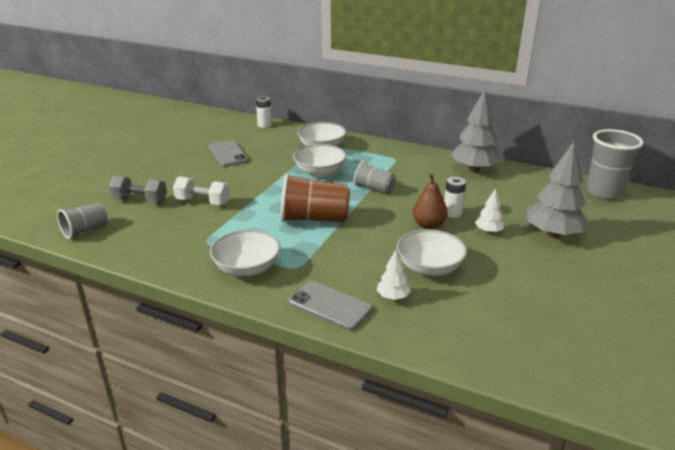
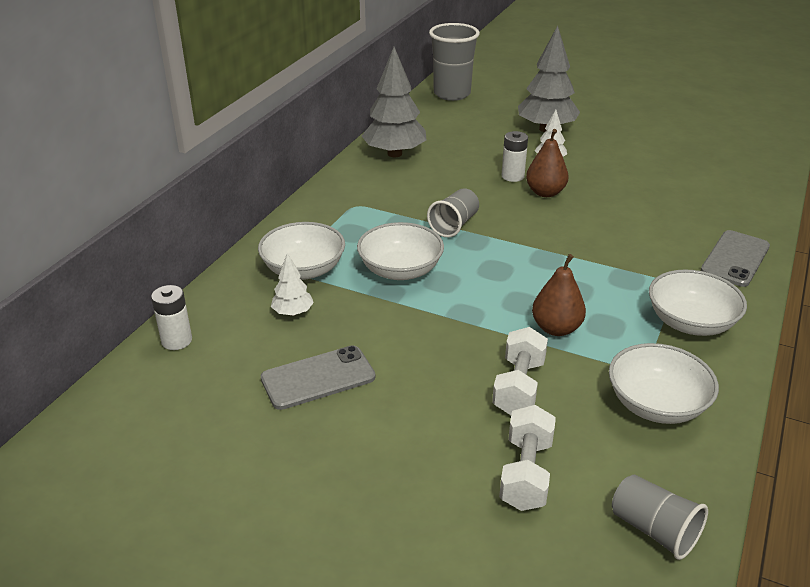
camera: 90 degrees left, 5 degrees up
(140, 200) = (526, 473): grey dumbbell -> white dumbbell
(252, 217) = (556, 328): none -> brown pear
(314, 219) = (549, 272): brown cup -> none
(393, 297) = (699, 221): white tree -> white tree (293, 312)
(429, 267) = (635, 198): white bowl -> white bowl (656, 404)

